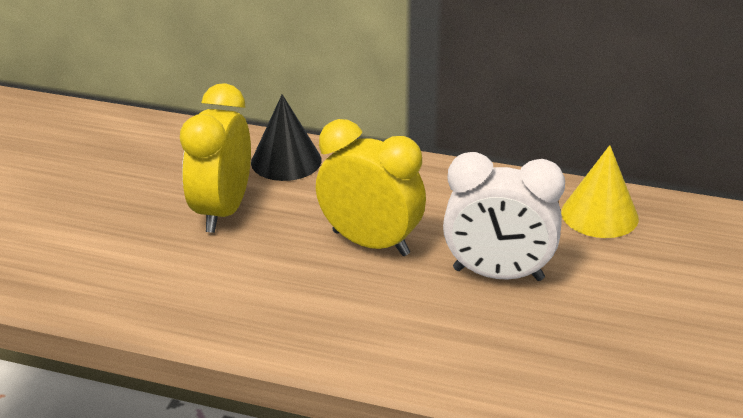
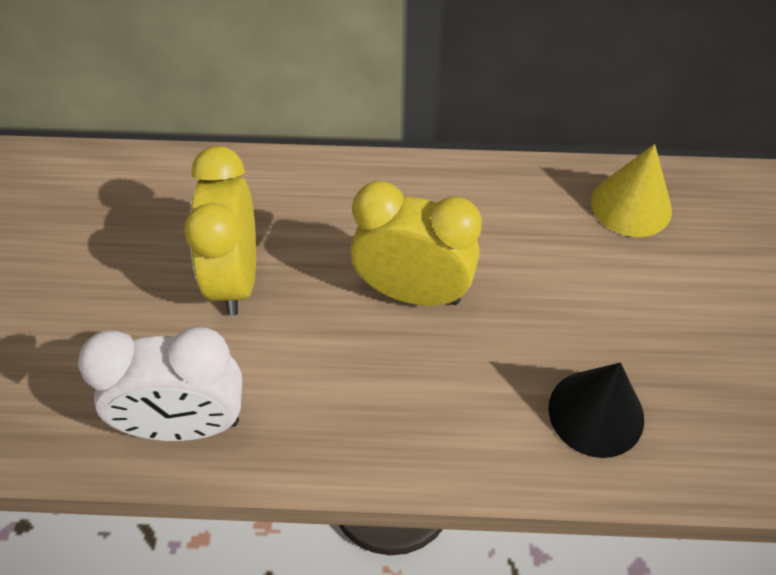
camera: 15 degrees left, 20 degrees up
(286, 161) = (281, 190): black cone -> black cone (596, 413)
(498, 275) = (558, 310): white clock -> white clock (186, 425)

